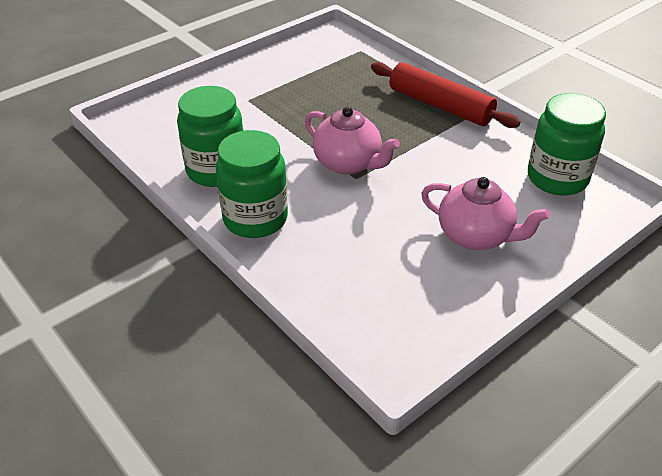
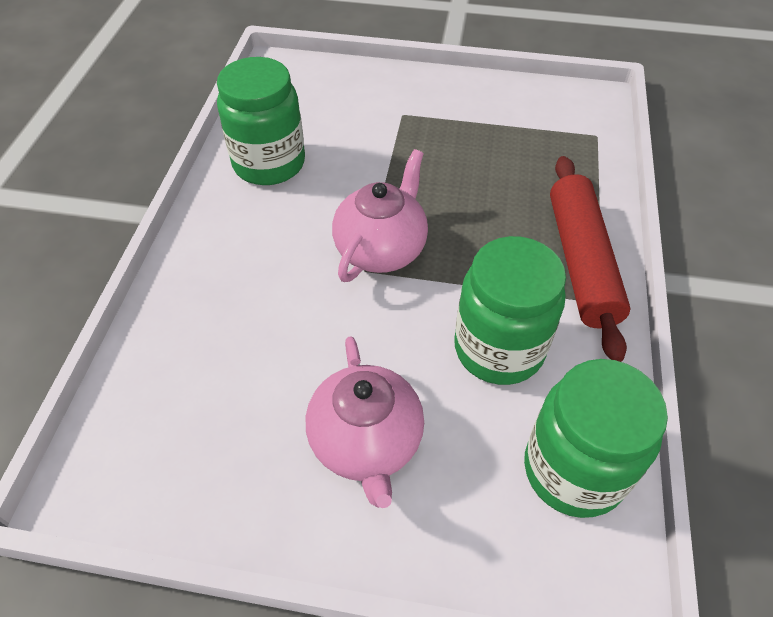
camera: 50 degrees right, 10 degrees up
(255, 219) = (222, 235): green jar -> green jar (499, 349)
(348, 163) = (381, 249): pink teapot -> pink teapot turned 150 degrees counterclockwise

